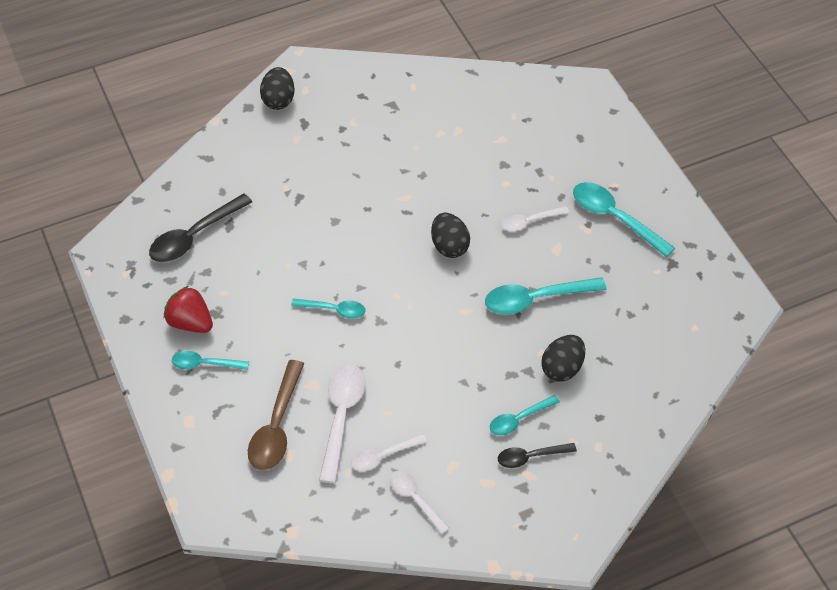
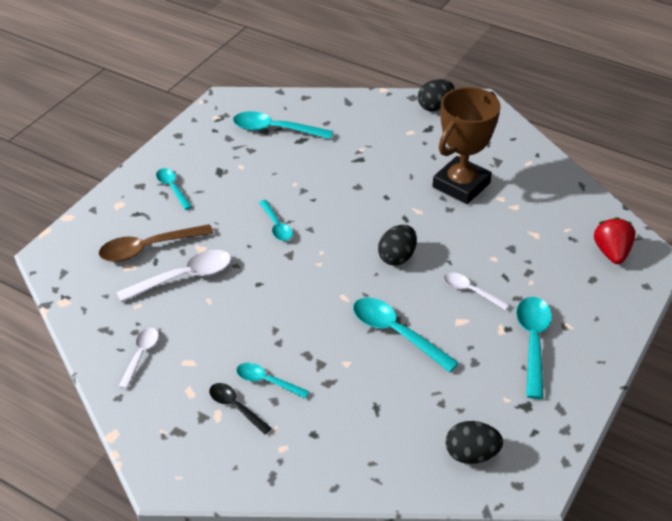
camera: 55 degrees right, 10 degrees down
(190, 322) = (201, 164): red strawberry -> red strawberry (611, 253)
(194, 236) = (275, 130): black spoon -> turquoise spoon
(383, 456) = (167, 318): white spoon -> none
(400, 148) = (461, 185): none -> brown trophy
(562, 368) = (342, 384): black egg -> black egg (471, 454)

